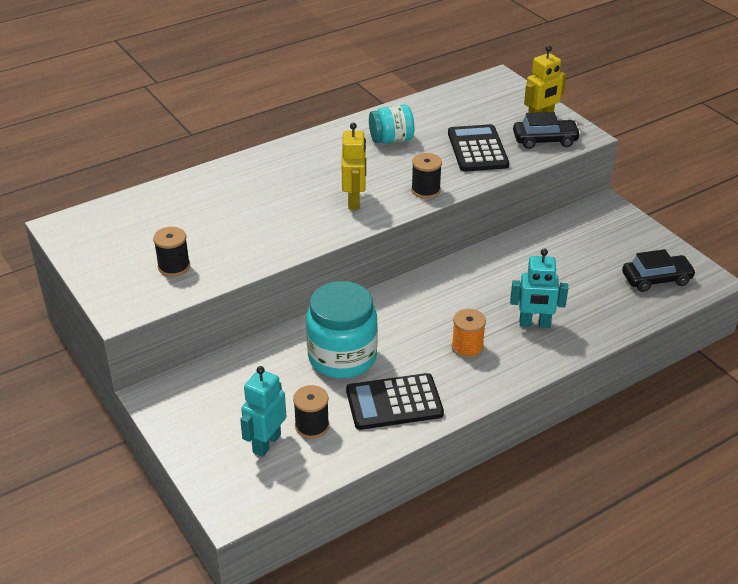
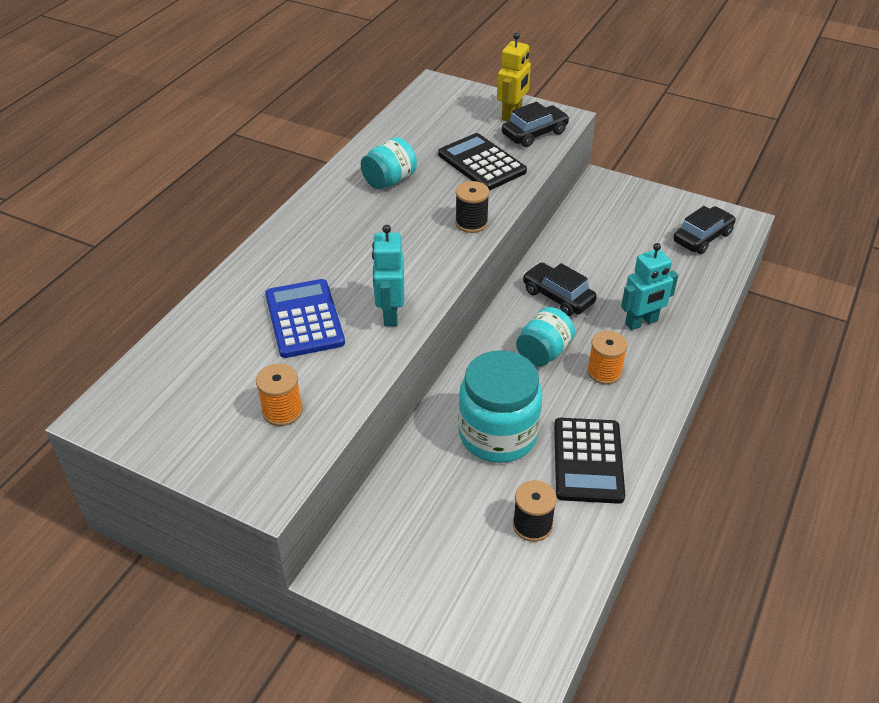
camera: 30 degrees left, 5 degrees up
(174, 266) = (282, 411): black spool -> orange spool
(241, 214) = (304, 319): none -> blue calculator
(266, 443) = (503, 567): turquoise robot -> turquoise robot (390, 314)
(354, 201) = (411, 260): yellow robot -> none
(394, 402) = (587, 461): black calculator -> black calculator turned 45 degrees counterclockwise
(431, 315) = (543, 352): none -> turquoise jar
(481, 280) = (558, 296): none -> black car

